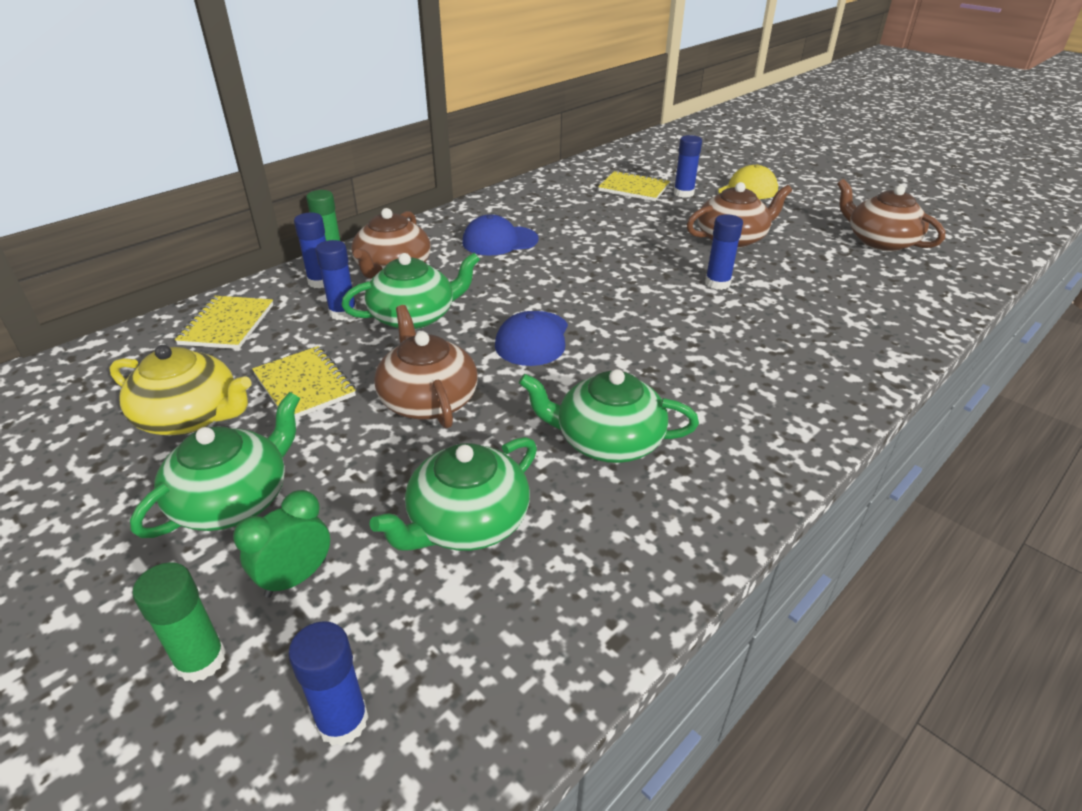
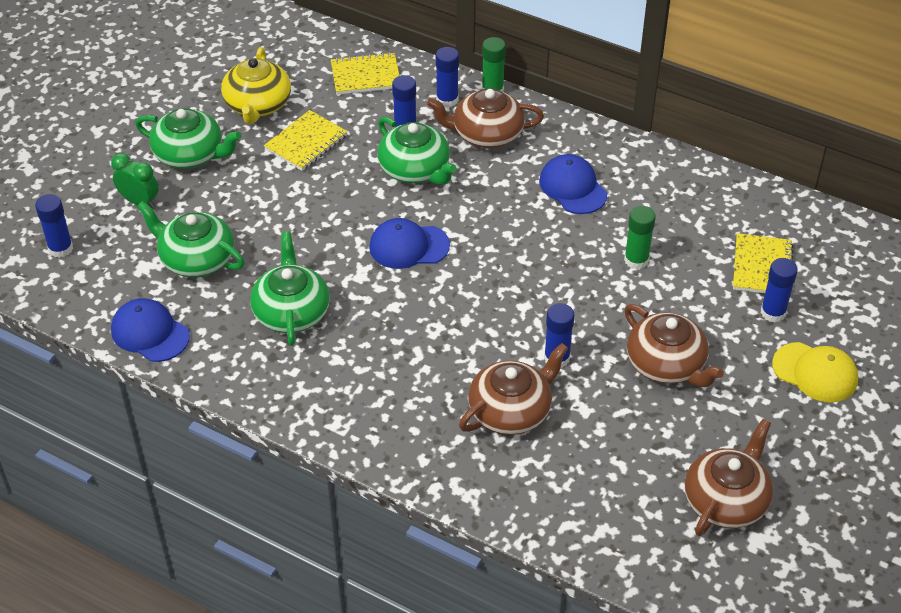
camera: 75 degrees right, 10 degrees up
(201, 660) = (84, 188): green glue stick -> green glue stick (636, 260)
(428, 400) = (309, 208): brown teapot -> brown teapot (511, 411)
(608, 600) = (150, 333): none -> blue cap

